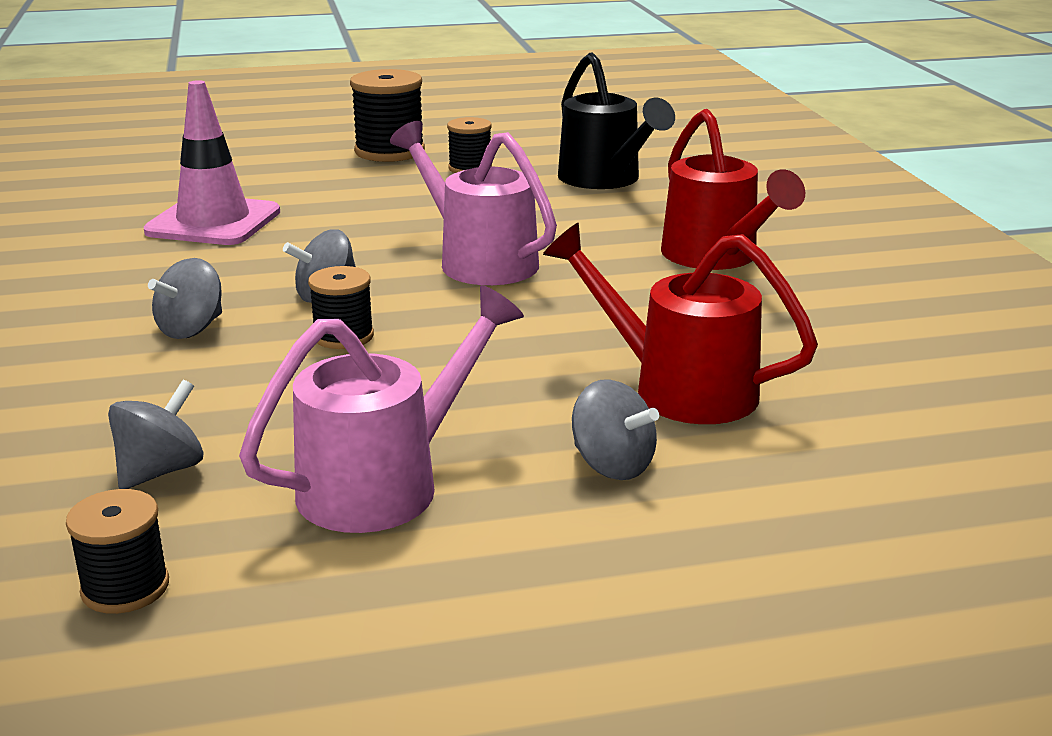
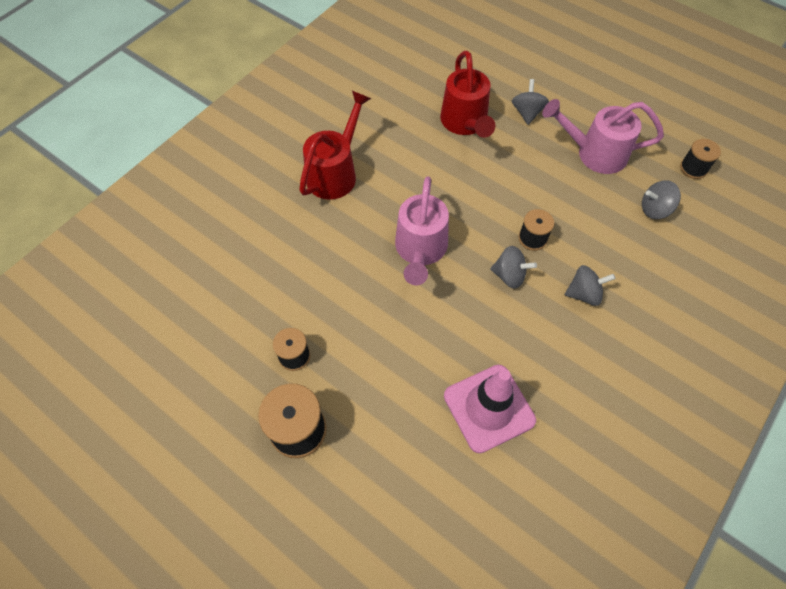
camera: 130 degrees left, 35 degrees up
(605, 180) = (261, 276): black watering can -> none

